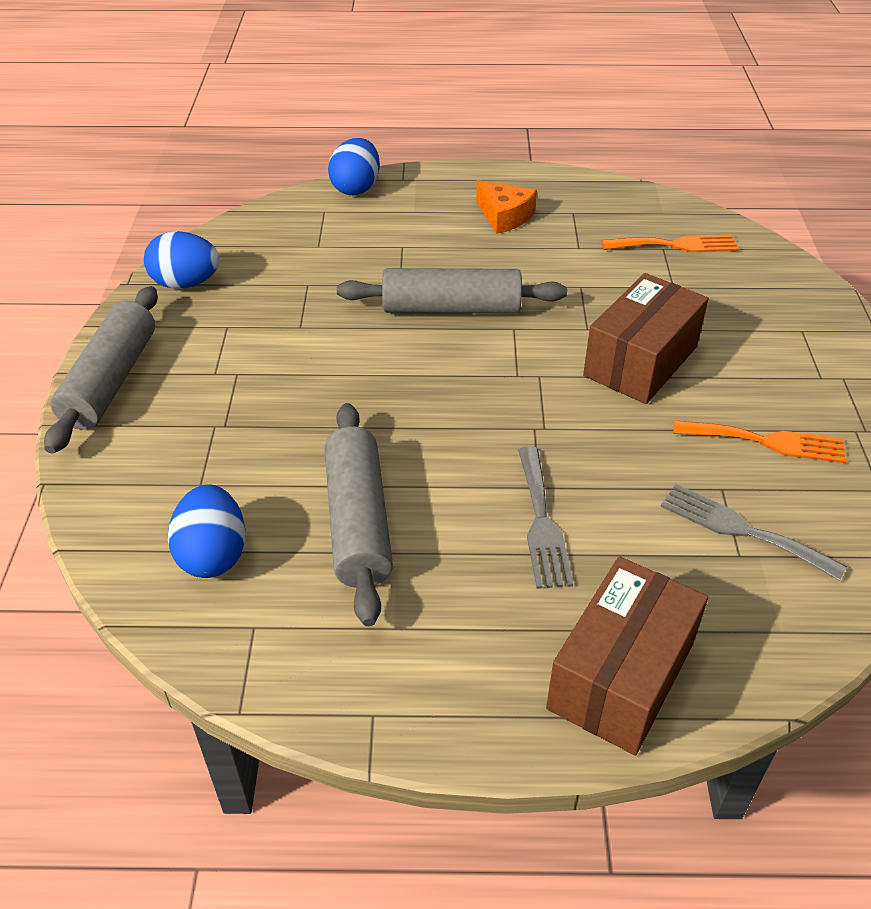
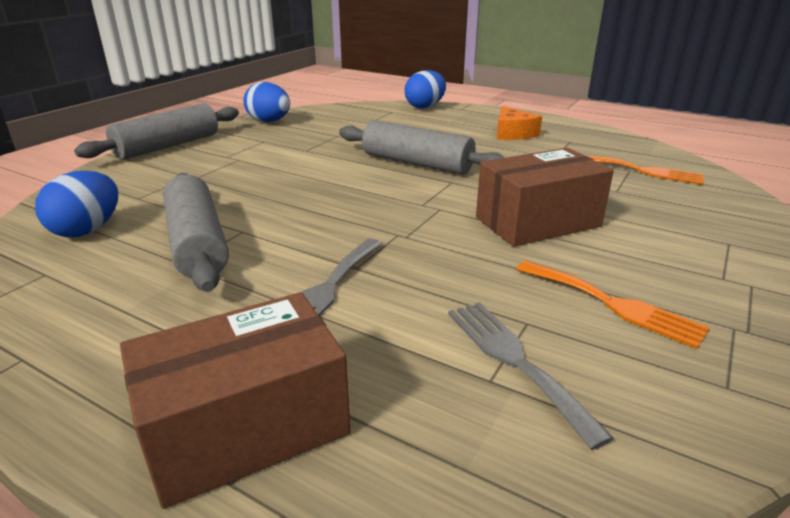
camera: 30 degrees right, 15 degrees down
(357, 521) = (197, 243): grey rolling pin -> grey rolling pin turned 45 degrees counterclockwise

